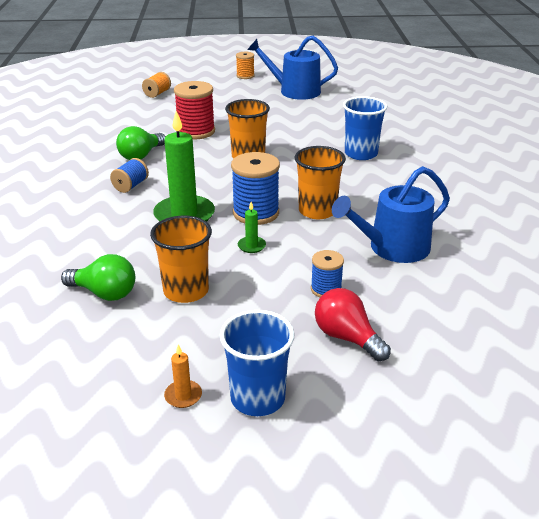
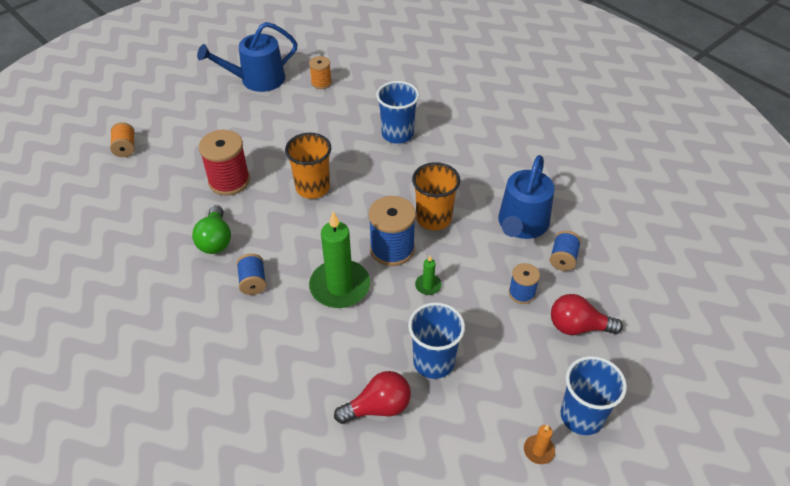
camera: 40 degrees left, 15 degrees up
(104, 293) = (378, 407): green light bulb -> red light bulb
(186, 291) = (433, 361): orange cup -> blue cup
(245, 76) = (185, 79): orange spool -> orange spool (321, 83)
(401, 287) = (563, 258): none -> blue spool

